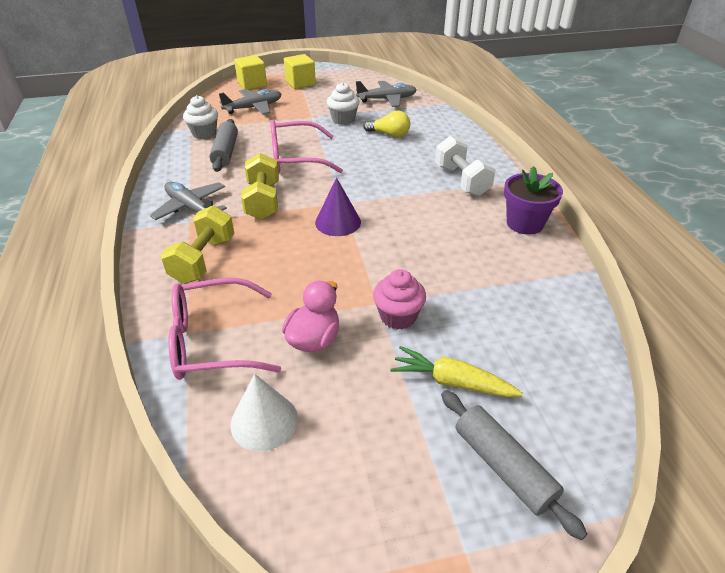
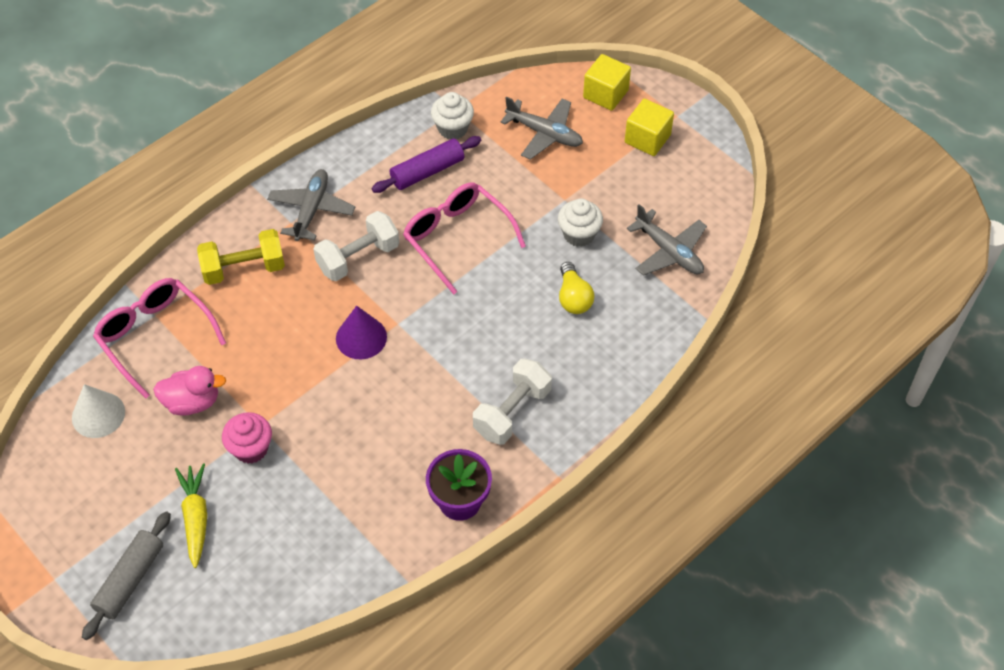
camera: 60 degrees right, 15 degrees up
(226, 152) = (427, 172): grey rolling pin -> purple rolling pin
(263, 201) = (358, 258): yellow dumbbell -> white dumbbell

